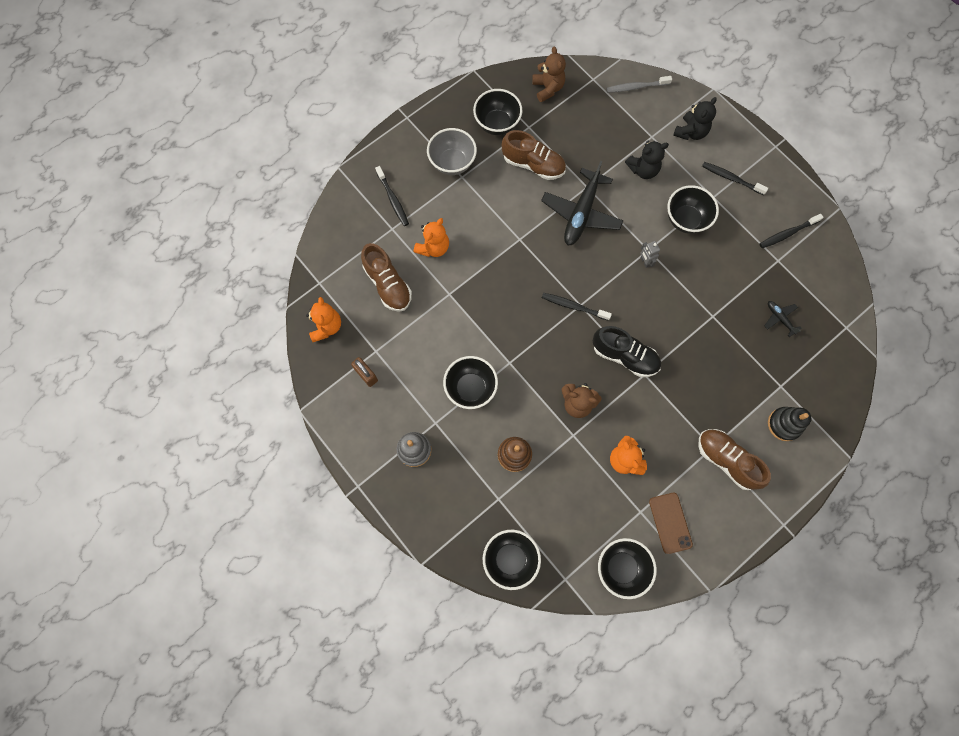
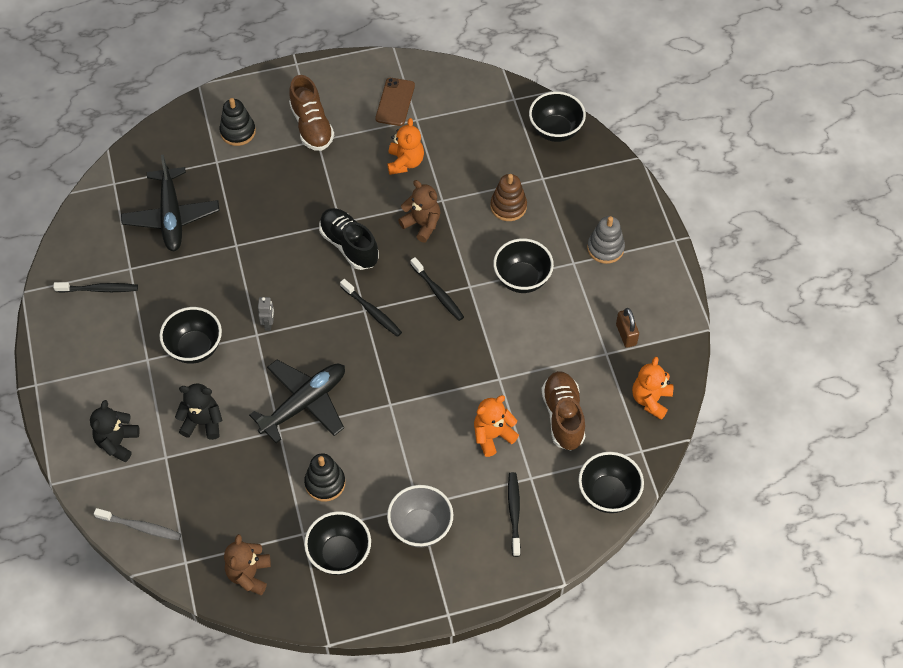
camera: 155 degrees left, 15 degrees down
(533, 164) = (325, 483): brown shoe -> black stacking toy
(621, 567) = (459, 88): black bowl -> black bowl (608, 494)
(690, 132) = (117, 442): black teddy bear -> black teddy bear turned 45 degrees counterclockwise
(731, 178) = (112, 370): black toothbrush -> black toothbrush (438, 293)
(779, 318) = (171, 216): black plane -> black plane, size x2.15

